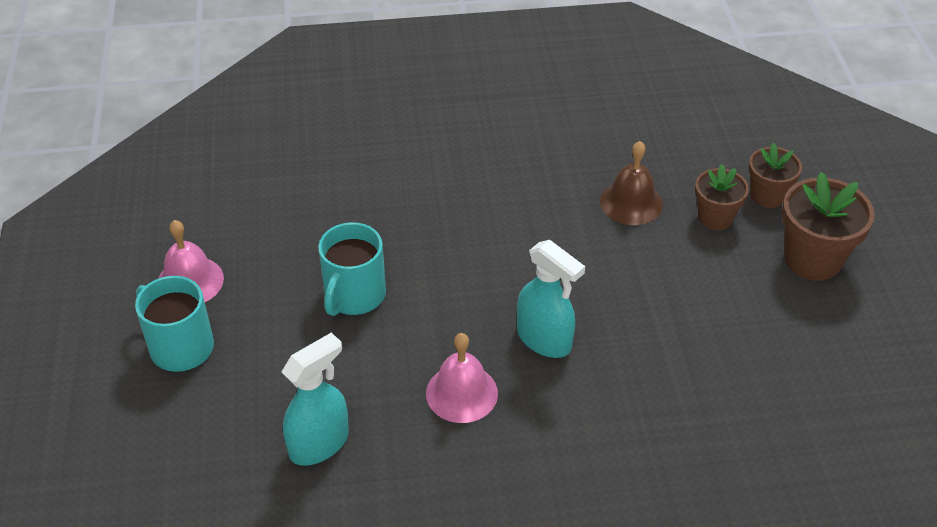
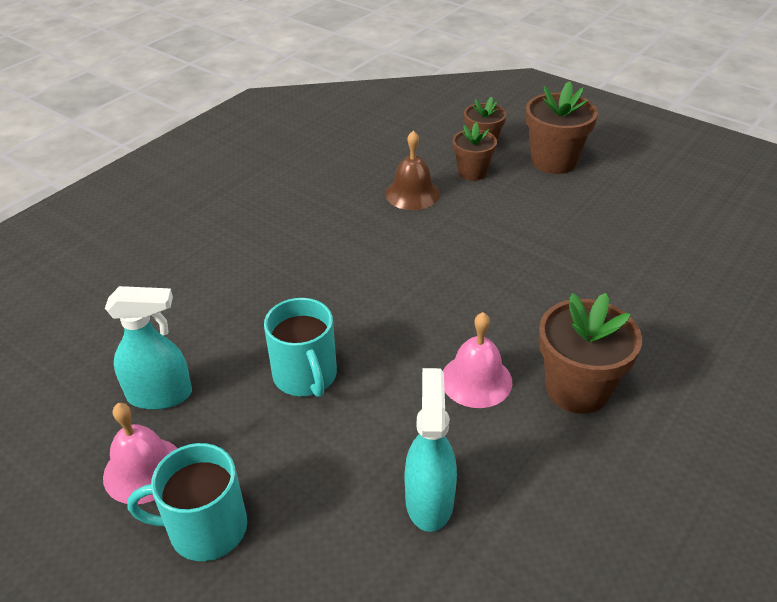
camera: 45 degrees left, 5 degrees down
(524, 461) = (577, 389): none -> brown flower pot
(544, 340) = (478, 307): turquoise spray bottle -> turquoise spray bottle (160, 395)

